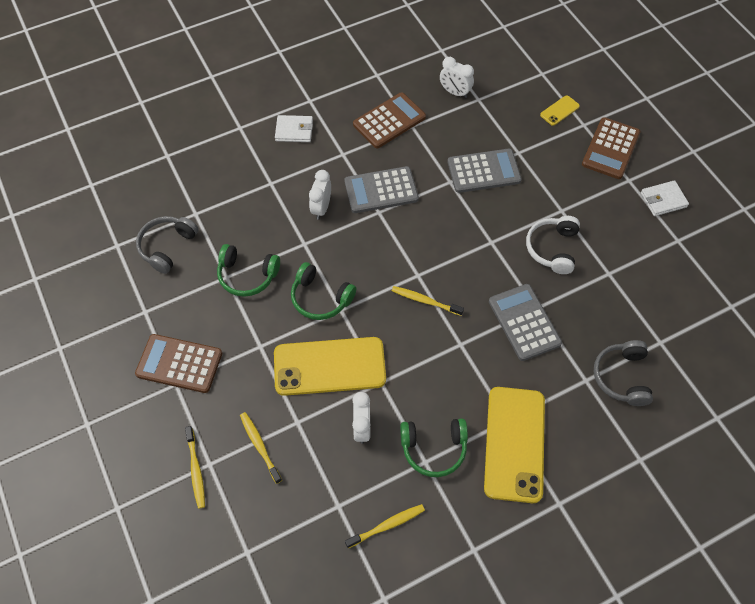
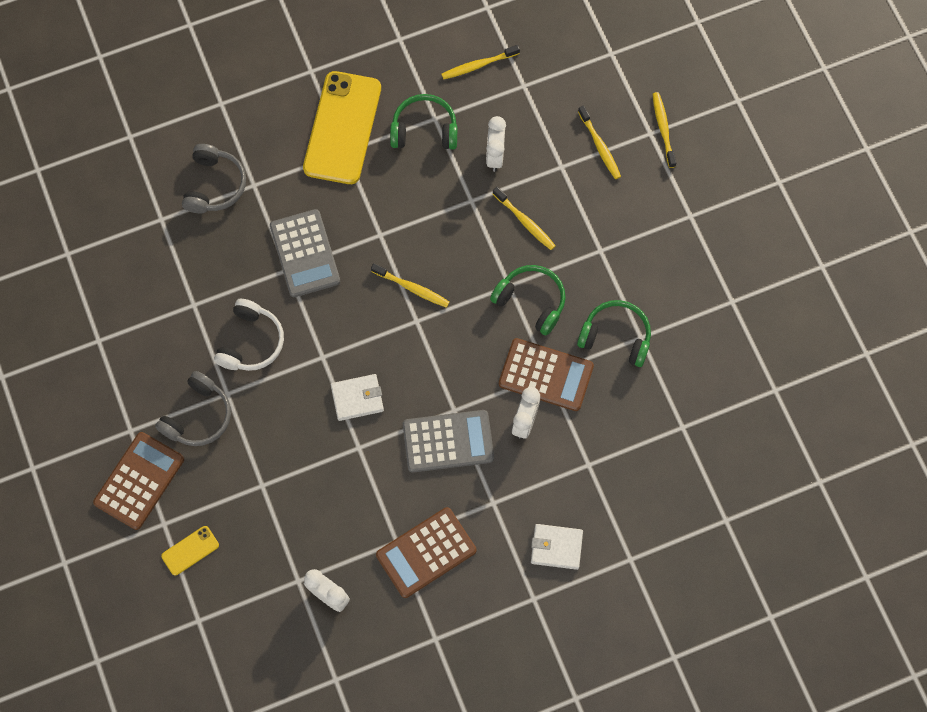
camera: 175 degrees left, 10 degrees up
(167, 247) = (713, 383): grey headphones -> grey headphones (198, 416)
(179, 364) = (688, 237): brown calculator -> brown calculator (546, 375)
(329, 366) = (525, 222): yellow phone -> yellow toothbrush
(483, 171) = (312, 459): grey calculator -> none
(663, 200) = (97, 397): white wallet -> white wallet (357, 398)

